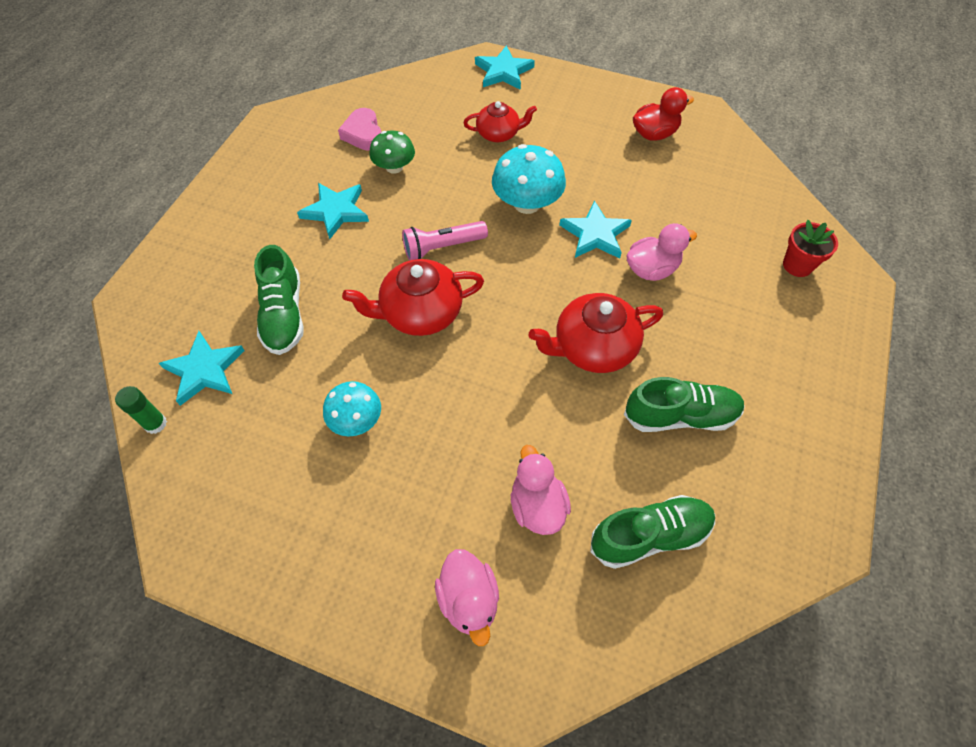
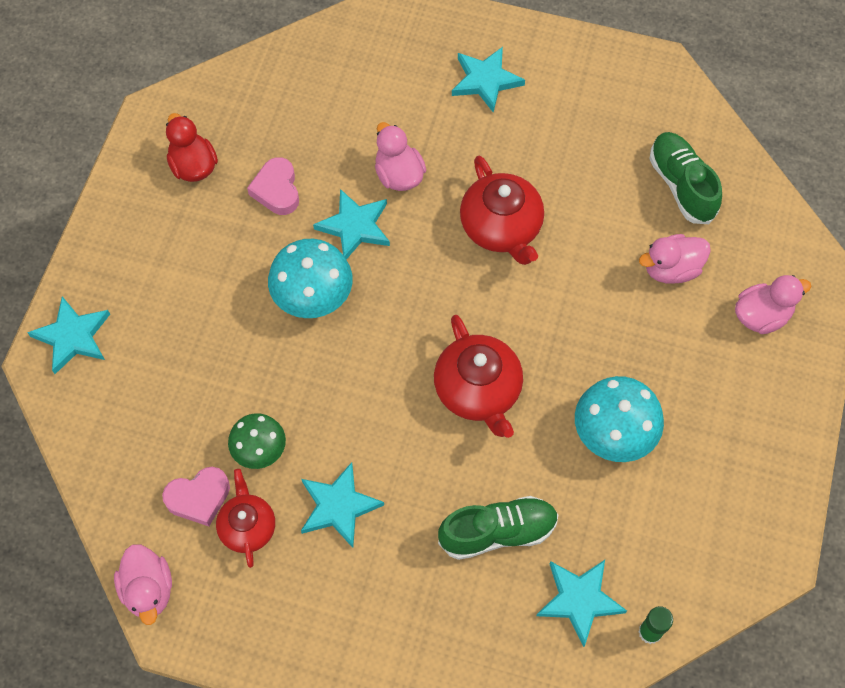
camera: 95 degrees left, 5 degrees up
(302, 109) = (148, 590): none -> pink duck
(356, 420) = (614, 433): turquoise mushroom -> turquoise mushroom, size x1.54
(442, 247) = (386, 378): pink flashlight -> none
(499, 134) = (196, 333): red teapot -> red teapot (247, 526)
(632, 184) = (277, 190): none -> pink heart
(680, 416) = (566, 158): green shoe -> none
(774, 350) = (485, 81): none -> turquoise star
(797, 265) = (382, 51): red flower pot -> none

